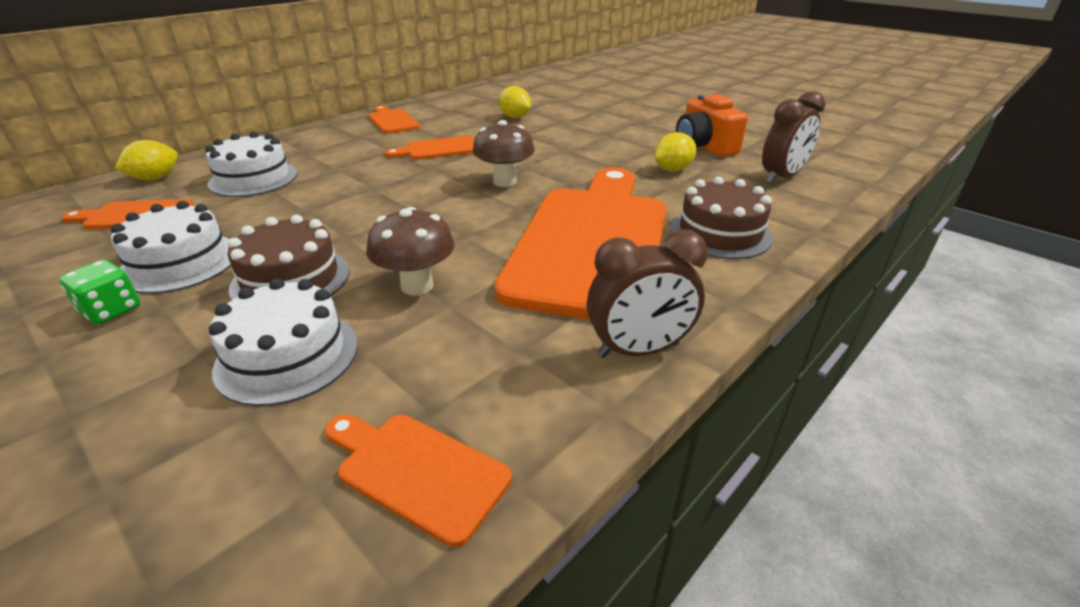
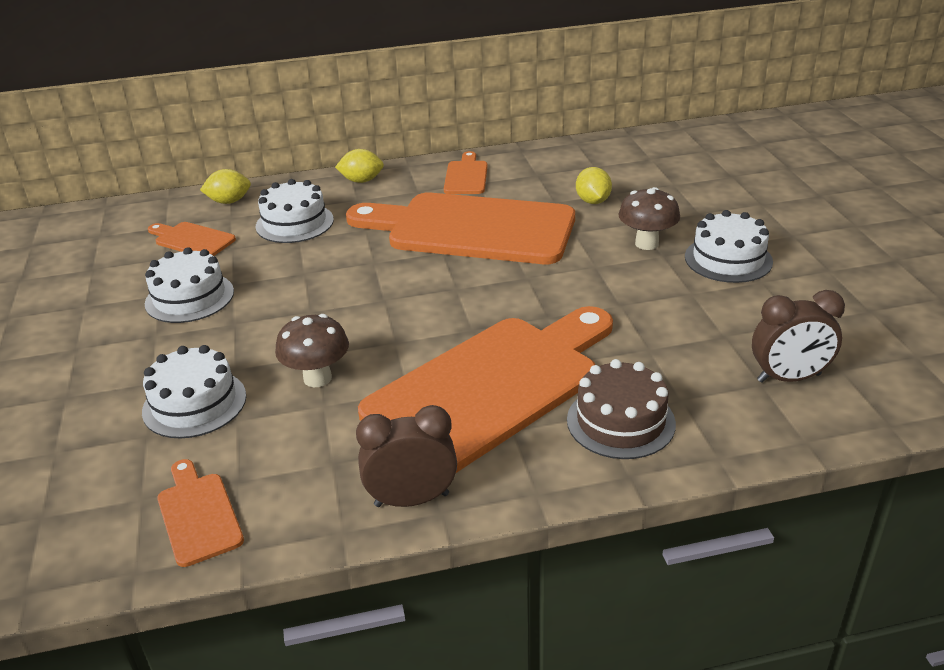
camera: 35 degrees right, 0 degrees up
(111, 310) = (128, 326): green dice -> none
(291, 279) = (243, 339): brown cake -> none
(438, 149) = (472, 229): orange cutting board -> orange cutting board, size x2.35
(504, 182) = (490, 290): brown mushroom -> brown mushroom (646, 243)
(638, 350) = (411, 499): brown clock -> brown clock turned 150 degrees clockwise
(650, 128) = (728, 259): none -> white cake
(672, 170) = (675, 327): yellow lemon -> yellow lemon (361, 181)
(704, 147) = (755, 306): orange camera -> none

